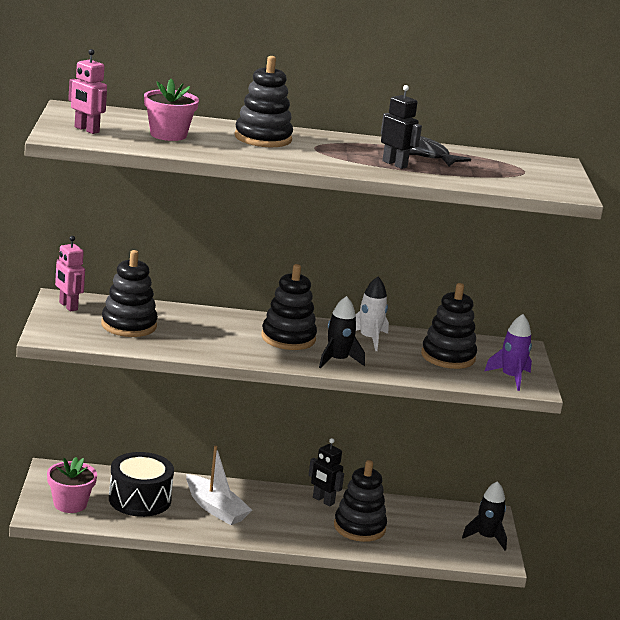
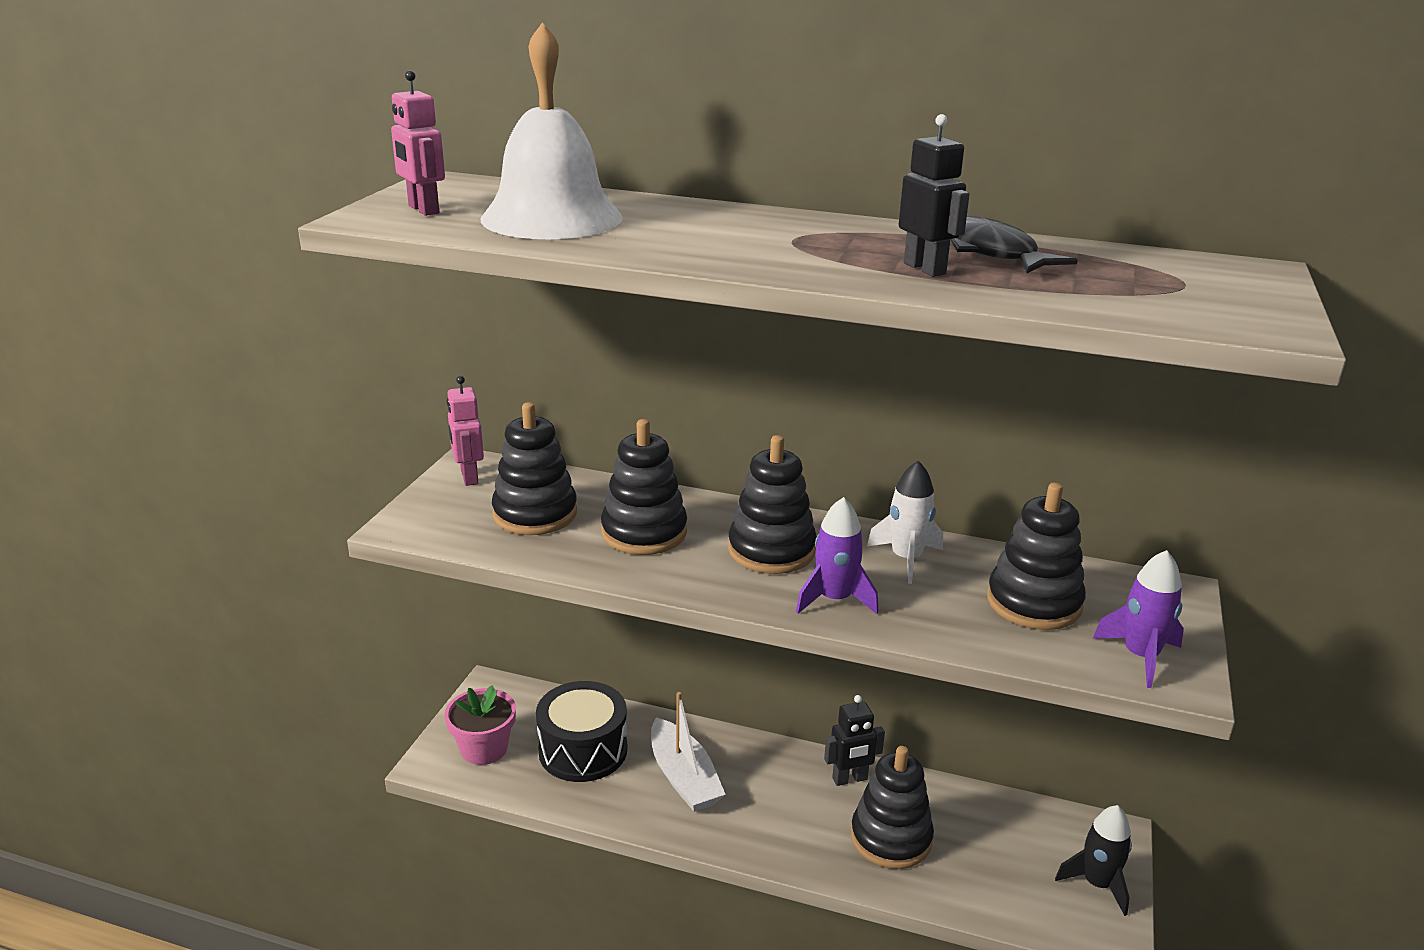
camera: 20 degrees right, 5 degrees up
(168, 135) = (551, 218): pink flower pot -> white bell
(263, 138) = (712, 224): black stacking toy -> black stacking toy (644, 532)
(323, 501) = (850, 779): black robot -> black robot turned 75 degrees counterclockwise
(337, 360) = (834, 599): black rocket -> purple rocket

